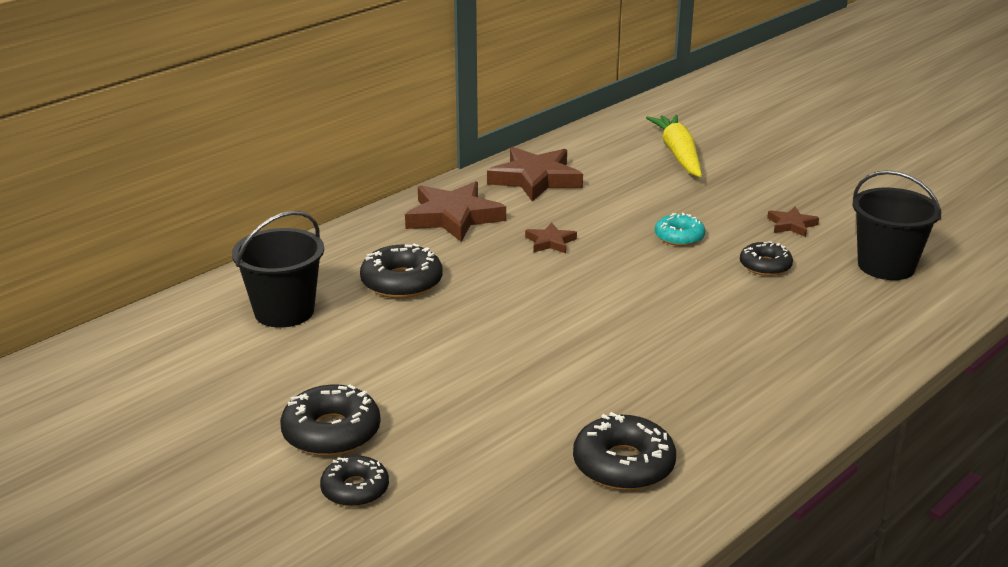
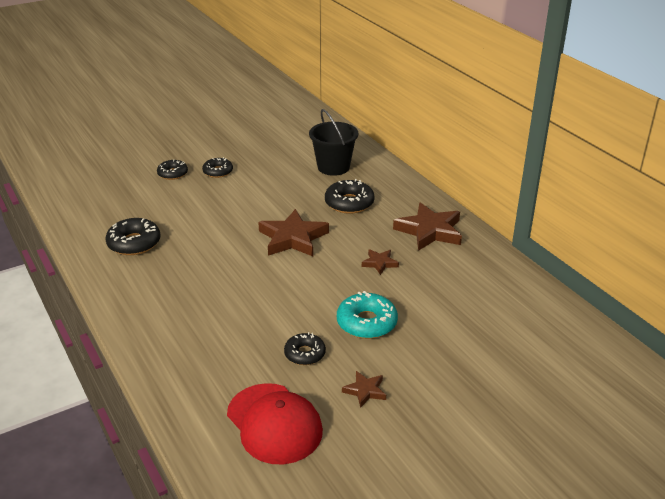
camera: 105 degrees right, 5 degrees up
(331, 432) = (218, 172): black donut -> black donut, size x0.65
(535, 179) = (484, 274): brown star -> brown star (293, 238)
(678, 154) = (524, 363): yellow carrot -> none
(679, 237) = (366, 323): turquoise donut -> turquoise donut, size x1.54
(886, 266) = (274, 423): black bucket -> red cap

